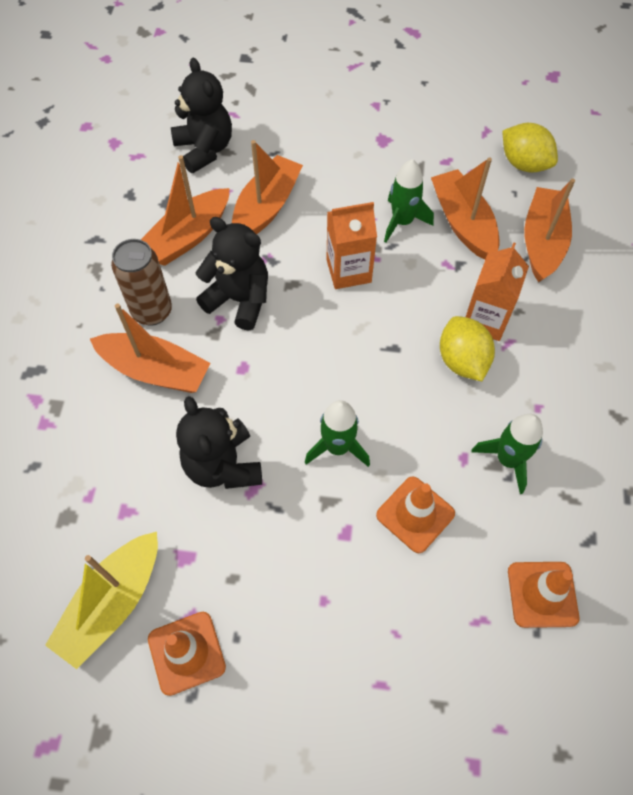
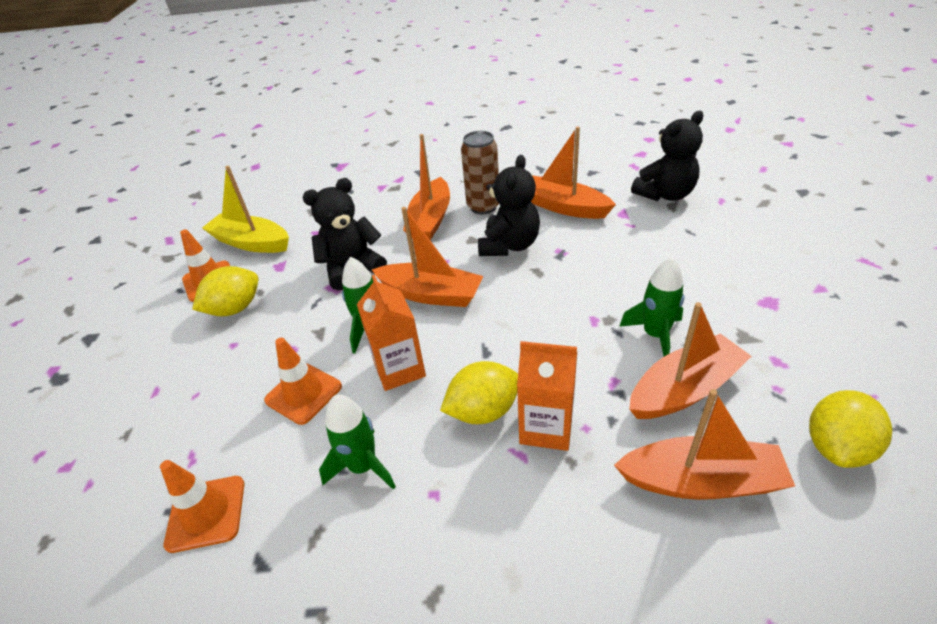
camera: 85 degrees right, 20 degrees down
(257, 607) = (235, 308): none -> yellow lemon
(266, 207) = (619, 240): orange boat -> orange boat (431, 294)
(348, 271) = (569, 305): orange carton -> orange carton (399, 369)

